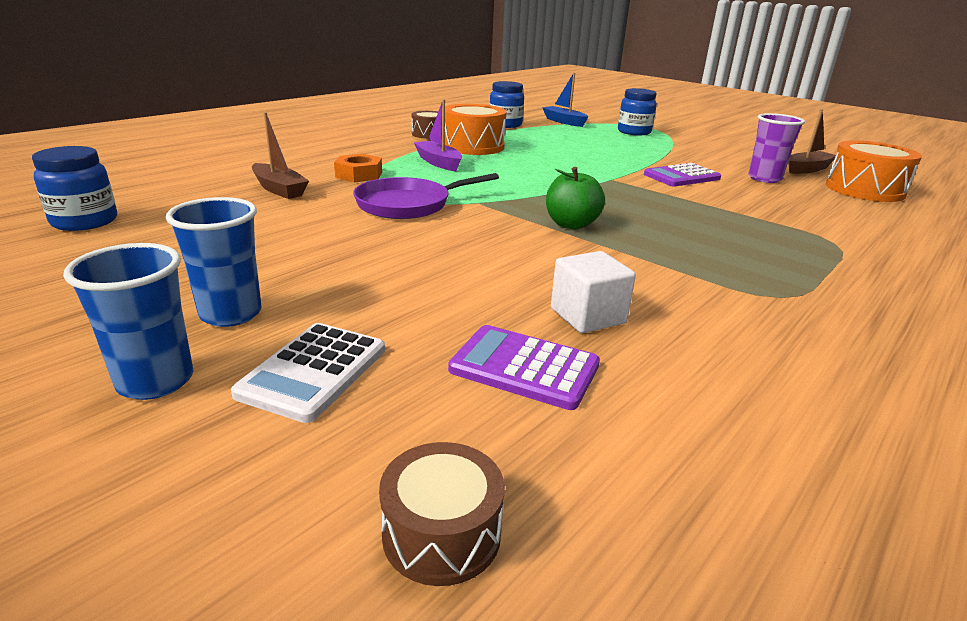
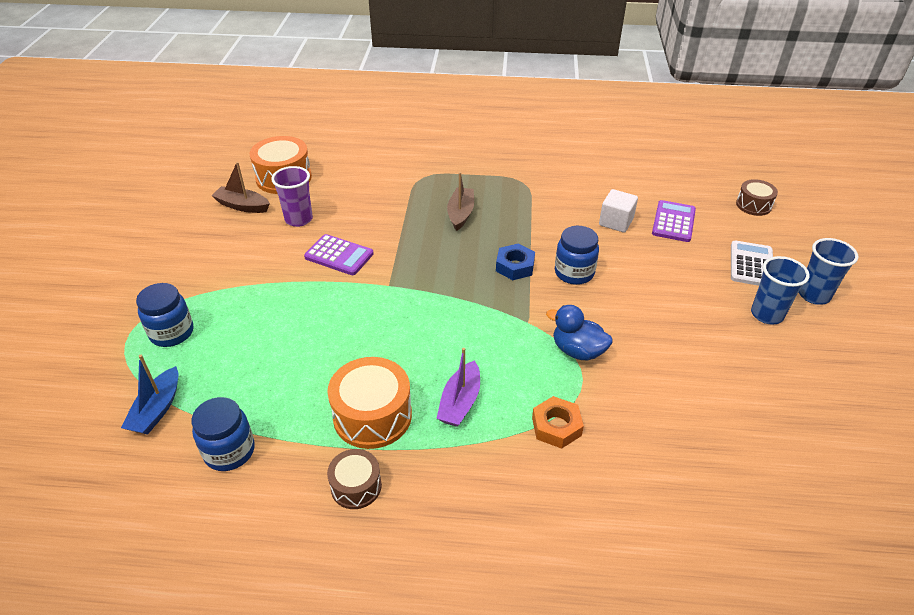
camera: 125 degrees left, 15 degrees up
(85, 222) = (828, 483): blue jar -> blue jar (574, 273)
(279, 189) = (647, 443): brown boat -> brown boat (460, 214)
(313, 371) = (751, 264): white calculator -> white calculator turned 60 degrees counterclockwise
(408, 204) = (577, 351): purple pan -> blue duck
(524, 367) = (673, 222): purple calculator -> purple calculator turned 150 degrees counterclockwise
(571, 224) = (515, 266): green apple -> blue nut

